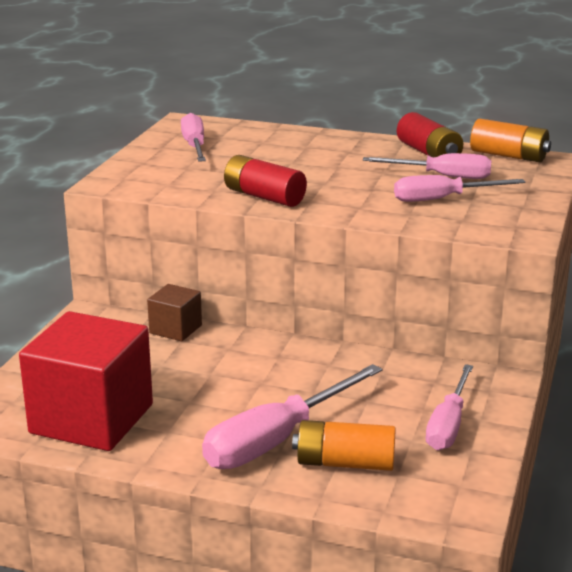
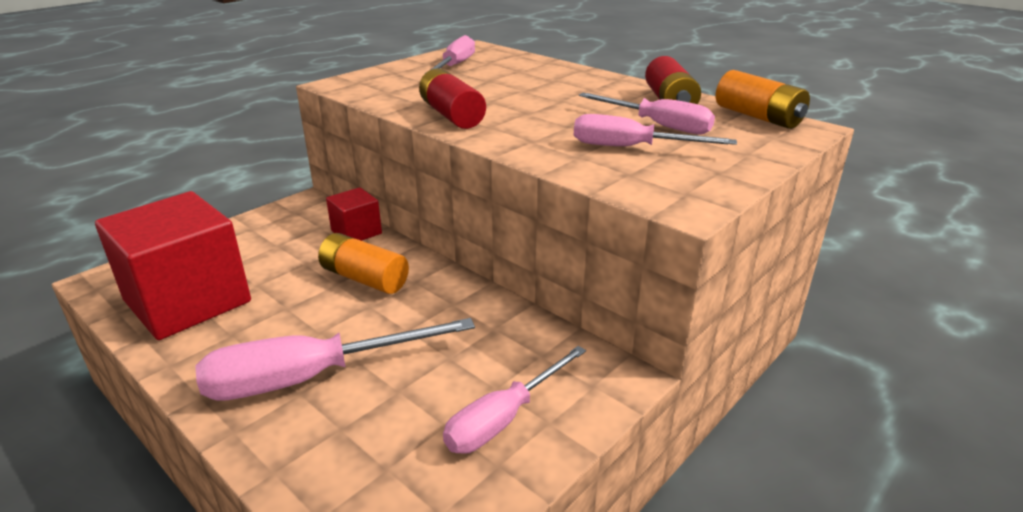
camera: 25 degrees right, 5 degrees up
(175, 329) = (356, 232): brown cube -> red cube
(345, 463) = (345, 431): orange battery -> orange battery (364, 278)

